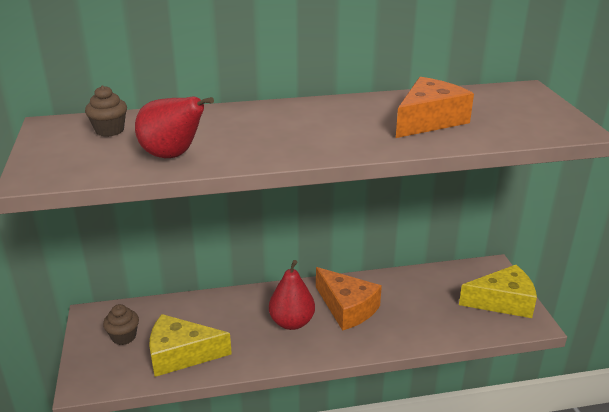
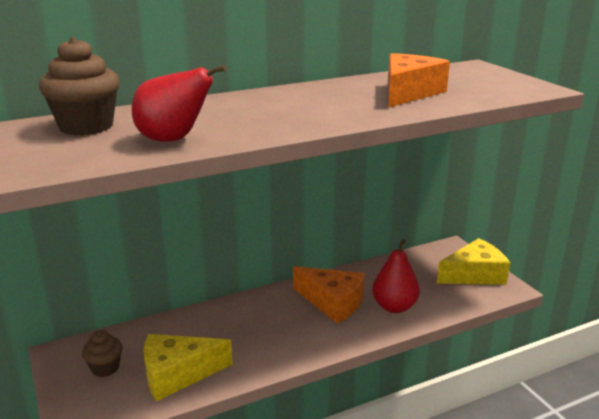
camera: 15 degrees left, 5 degrees down
(109, 130) = (86, 126): brown cupcake -> brown cupcake, size x1.68
(292, 322) = (283, 324): red pear -> red pear (394, 307)

